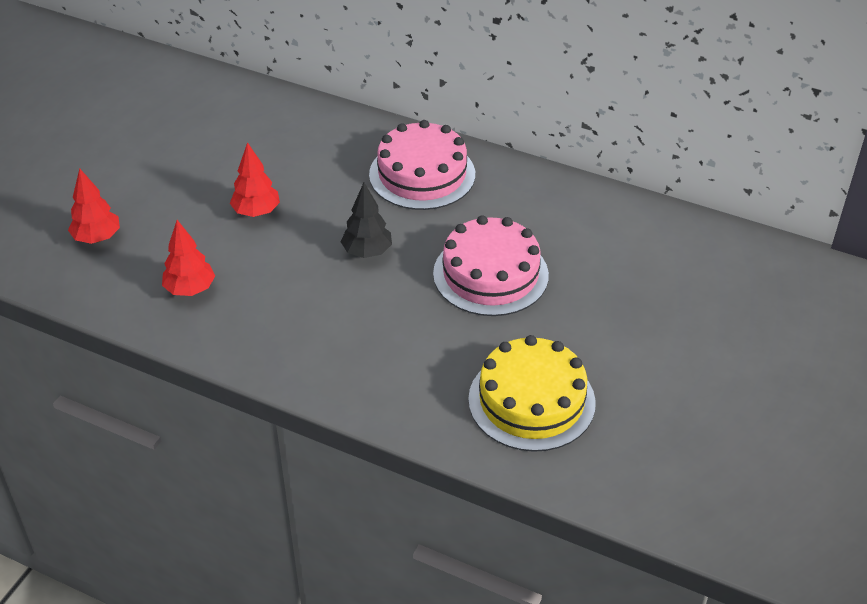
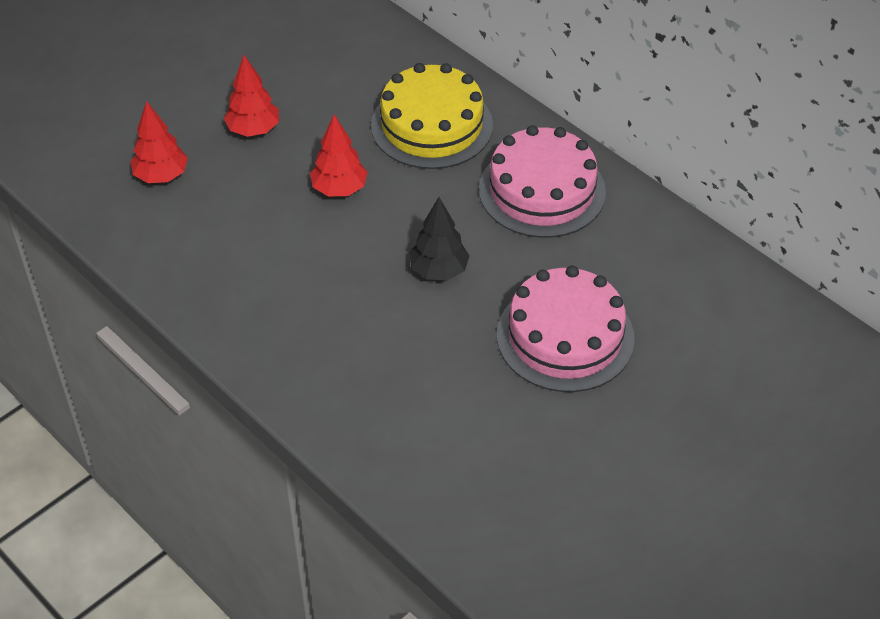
camera: 20 degrees right, 5 degrees up
(190, 289) = (231, 263): red tree -> red tree (253, 130)
(531, 401) = (542, 505): yellow cake -> yellow cake (432, 125)

